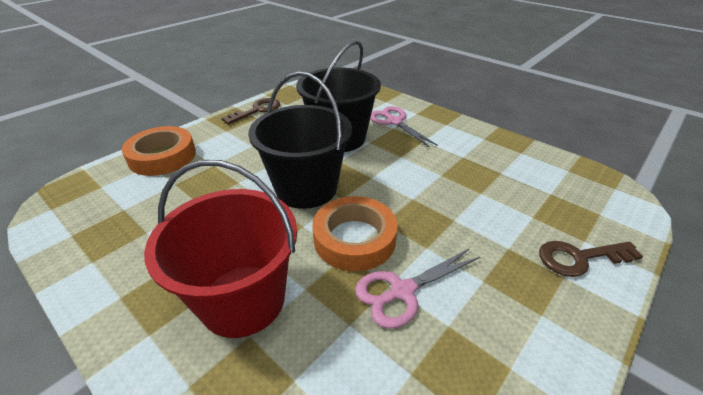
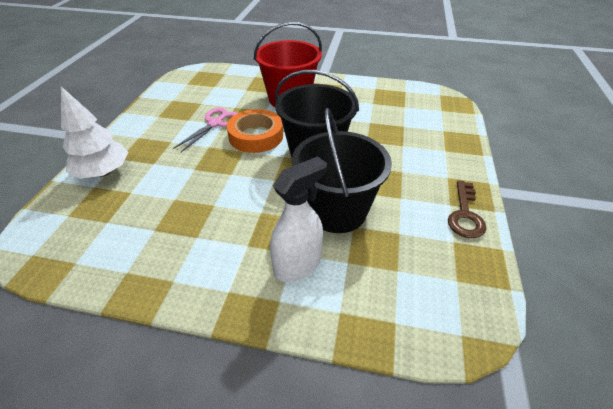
camera: 150 degrees right, 5 degrees up
(162, 156) = (447, 137): orange tape -> none
(394, 122) = (297, 265): pink scissors -> white spray bottle
(579, 258) = (104, 172): brown key -> white tree

